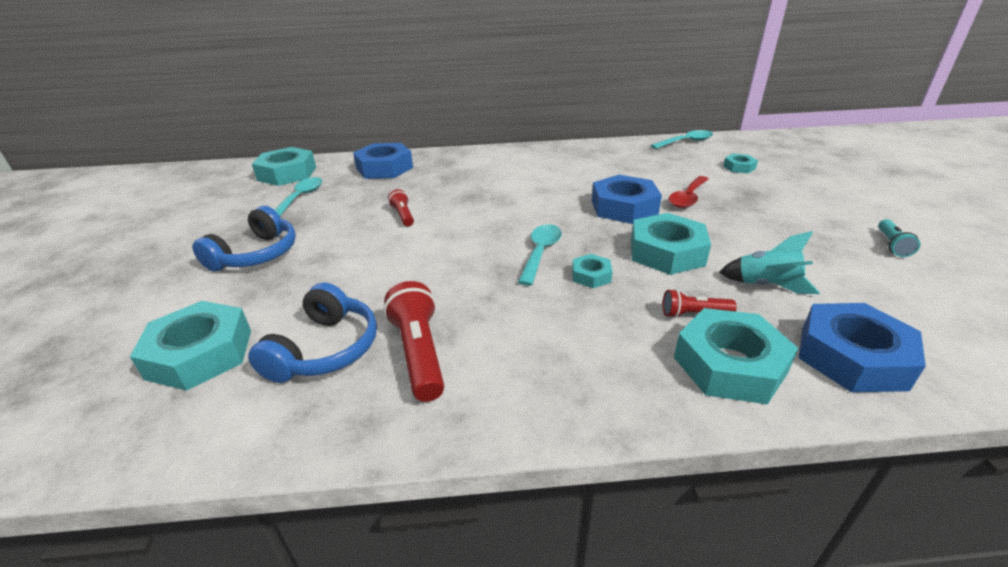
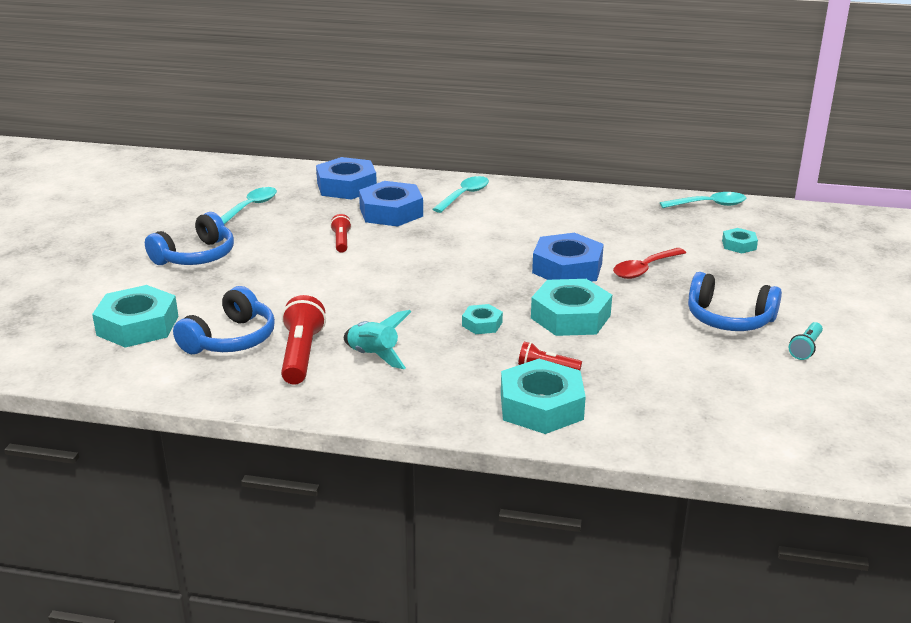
camera: 15 degrees right, 5 degrees down
(287, 173) = (245, 178): turquoise nut -> none
(540, 253) = (450, 297): turquoise spoon -> turquoise spoon (464, 195)
(766, 285) = (636, 359): turquoise rocket -> turquoise rocket (374, 356)
(800, 229) = (729, 319): none -> blue headphones
(852, 356) = (649, 420): blue nut -> blue nut (391, 212)

